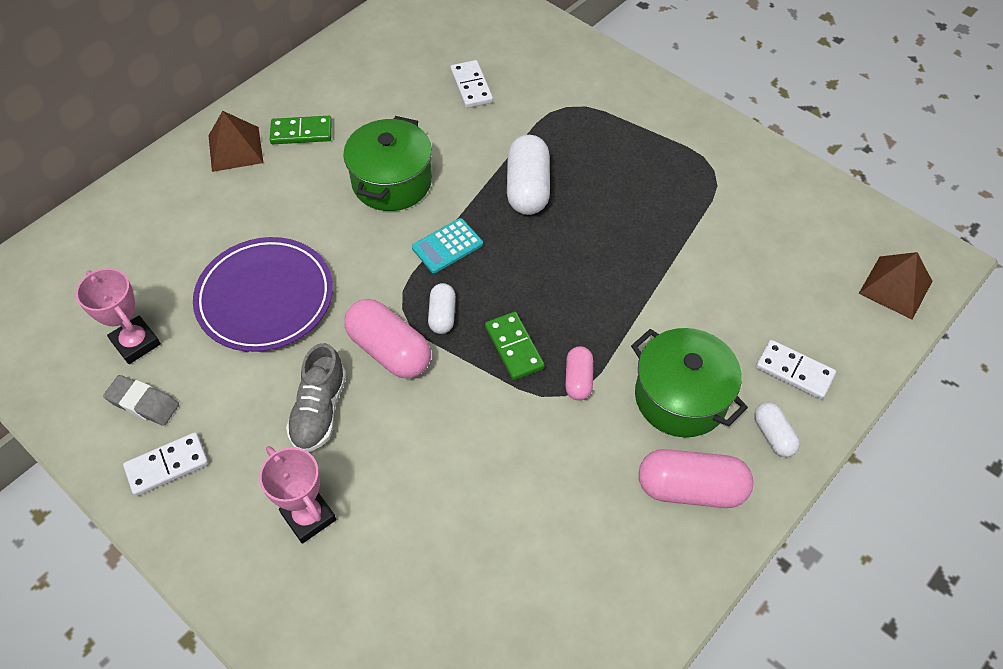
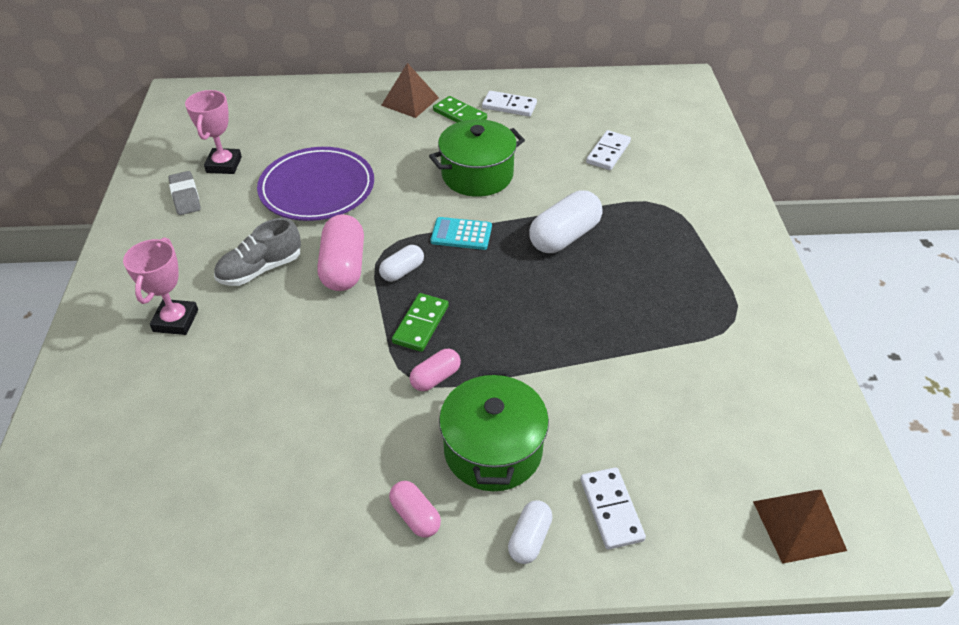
camera: 45 degrees right, 10 degrees down
(167, 465) = (152, 236): white domino -> white domino (509, 106)
(691, 488) = (415, 516): pink capsule -> pink capsule, size x0.56

